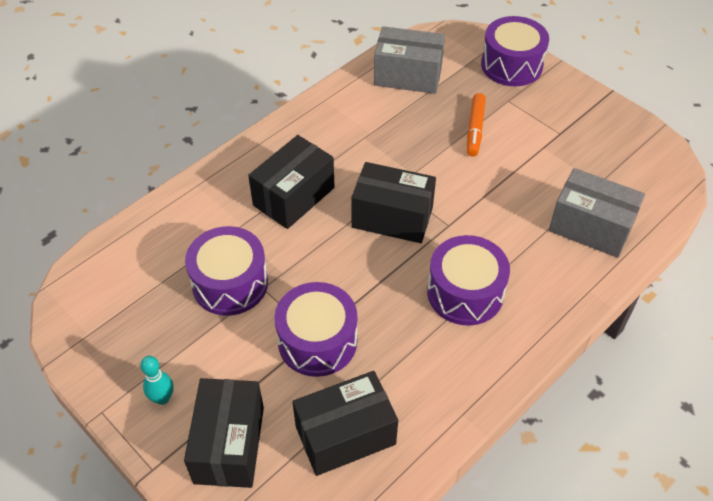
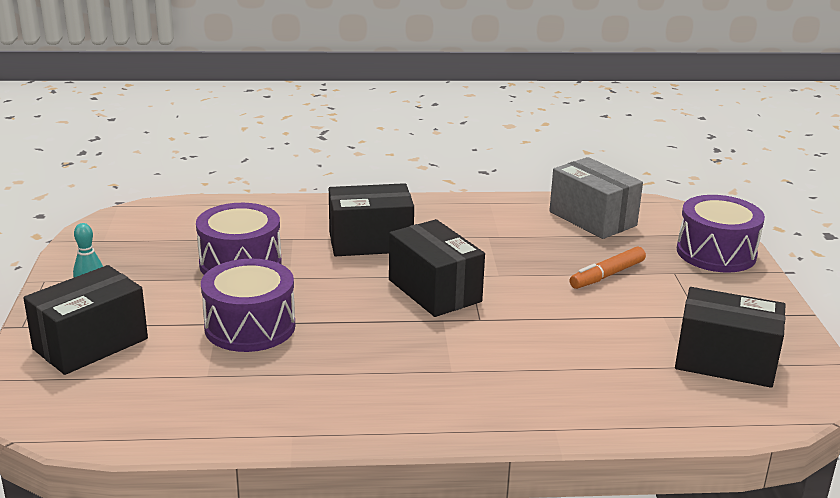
camera: 40 degrees right, 25 degrees down
(345, 435) = (178, 389): black box -> black box (725, 361)
(465, 293) = (424, 365): purple drum -> none
(590, 227) = (627, 389): grey box -> none

